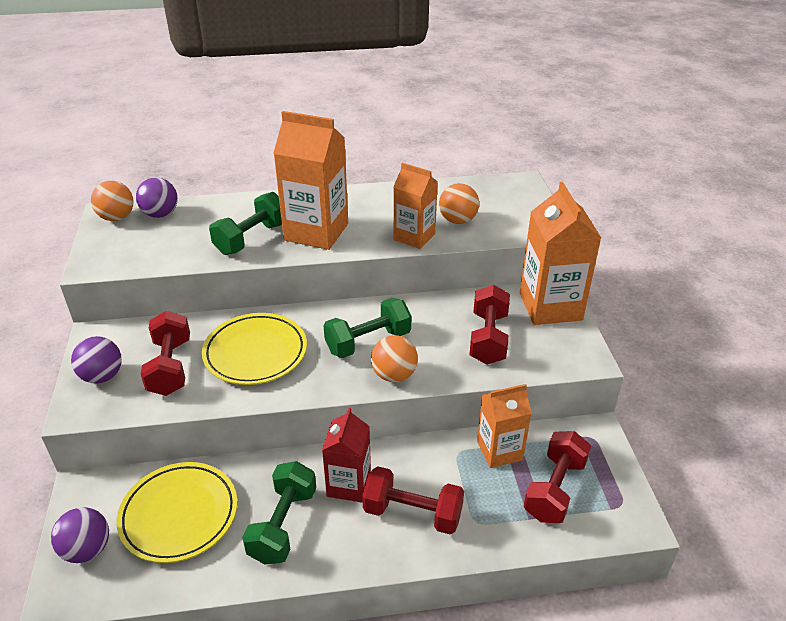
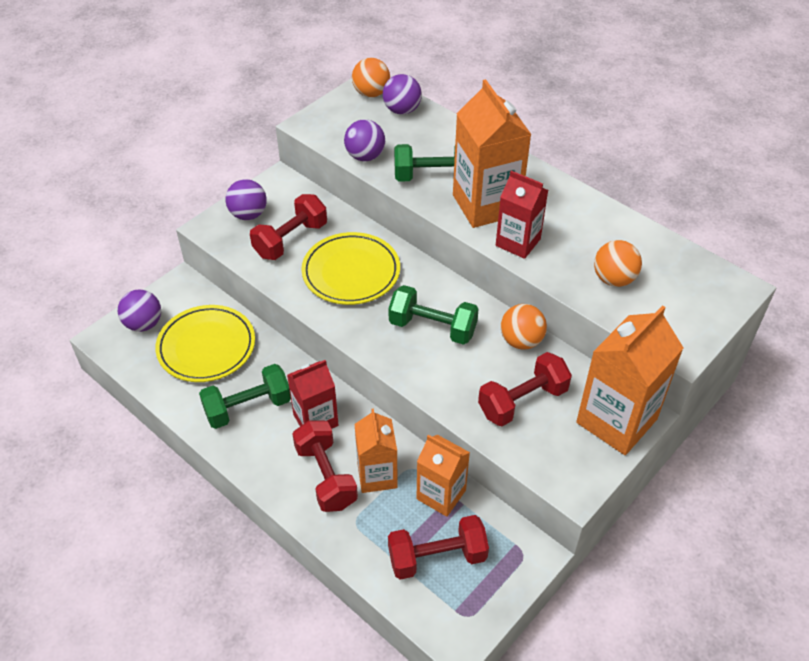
camera: 50 degrees right, 10 degrees up
(177, 257) = (365, 156): none -> purple ball
(371, 239) = (518, 242): none -> red carton
(394, 375) = (413, 367): orange ball -> orange ball (521, 341)
(414, 237) = (554, 266): orange carton -> orange carton (377, 475)

